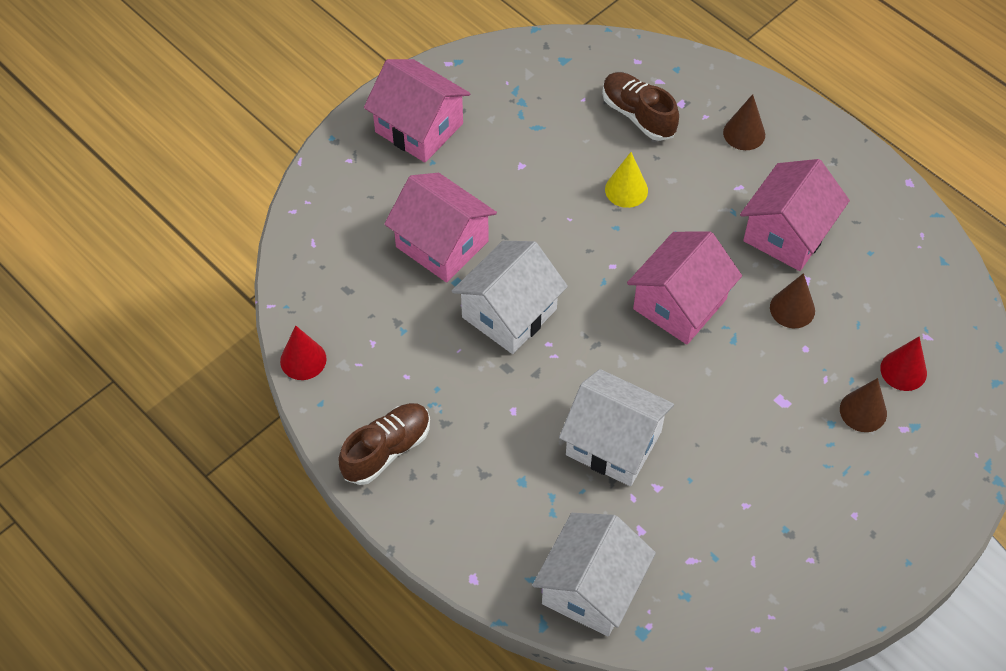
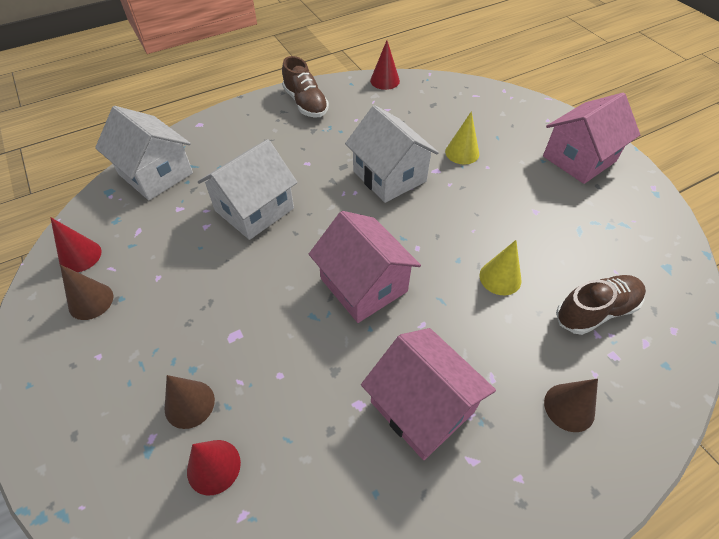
camera: 105 degrees right, 5 degrees down
(442, 244) = (462, 152): pink house -> yellow cone
(750, 605) = (80, 256): none -> red cone
(792, 309) = (328, 378): brown cone -> brown cone (91, 301)

